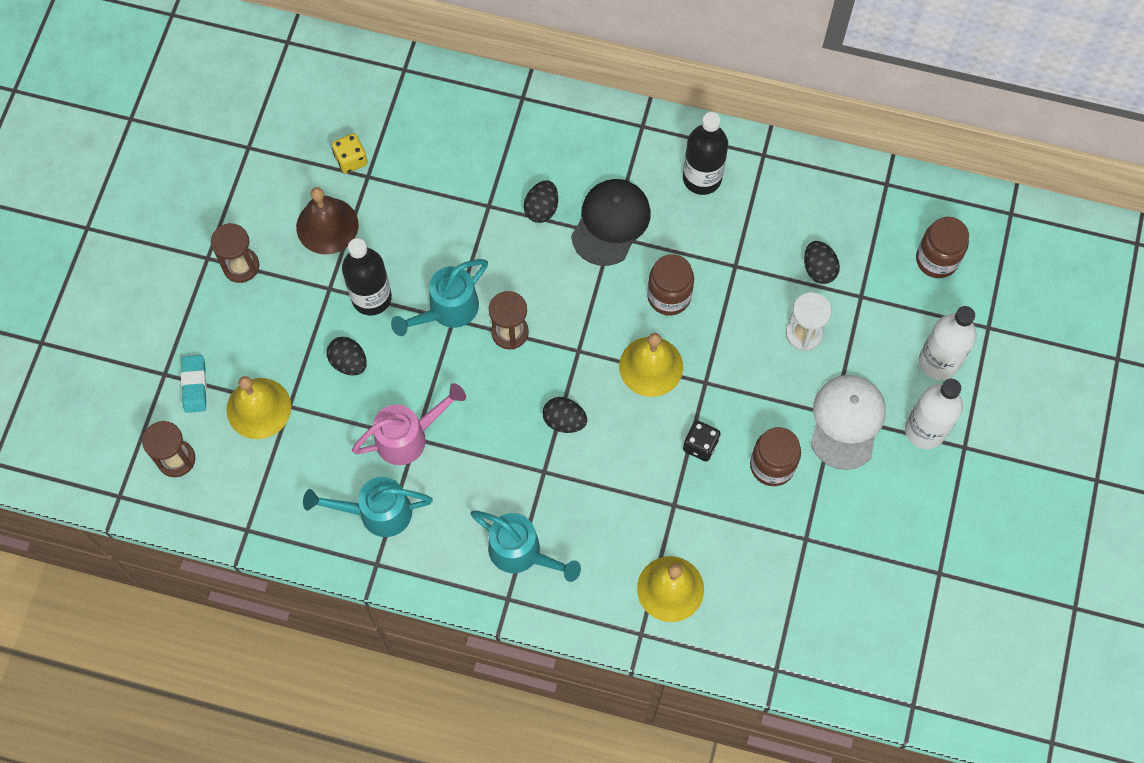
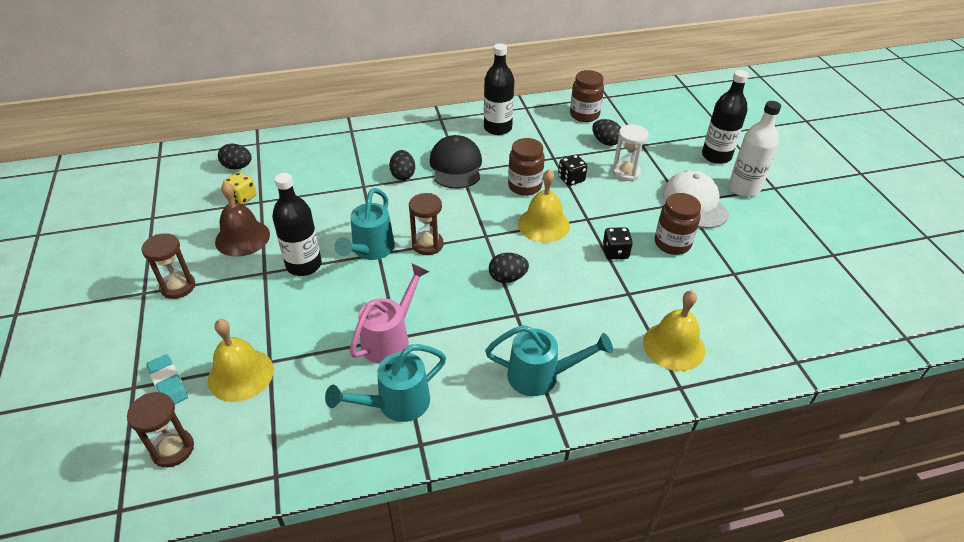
camera: 30 degrees left, 25 degrees down
(349, 362) = (308, 311): black egg -> black egg (237, 167)
(731, 312) = (571, 179): none -> black dice
(936, 260) = (667, 116): brown jar -> brown jar (584, 115)
(938, 362) = (716, 156): white bottle -> black bottle

